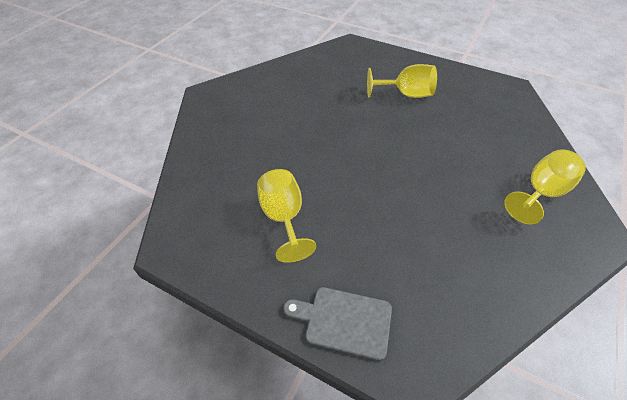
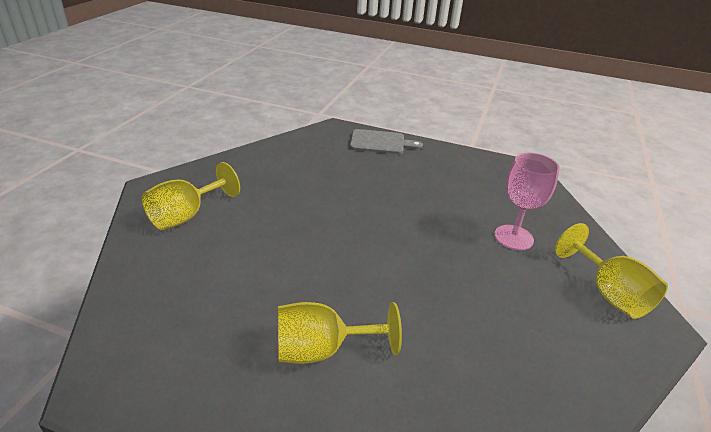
camera: 170 degrees right, 15 degrees down
(252, 155) = (513, 237): none -> pink goblet
(283, 217) = (447, 188): yellow goblet -> yellow goblet (608, 293)

